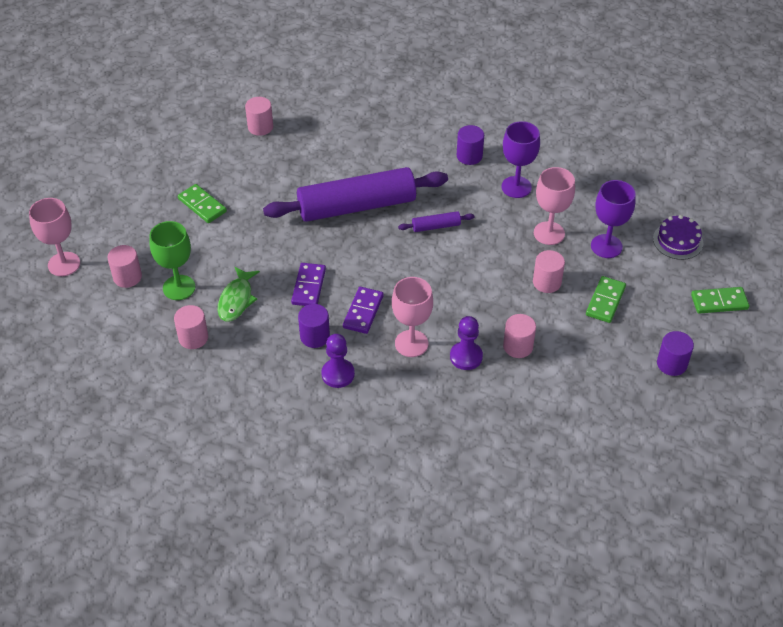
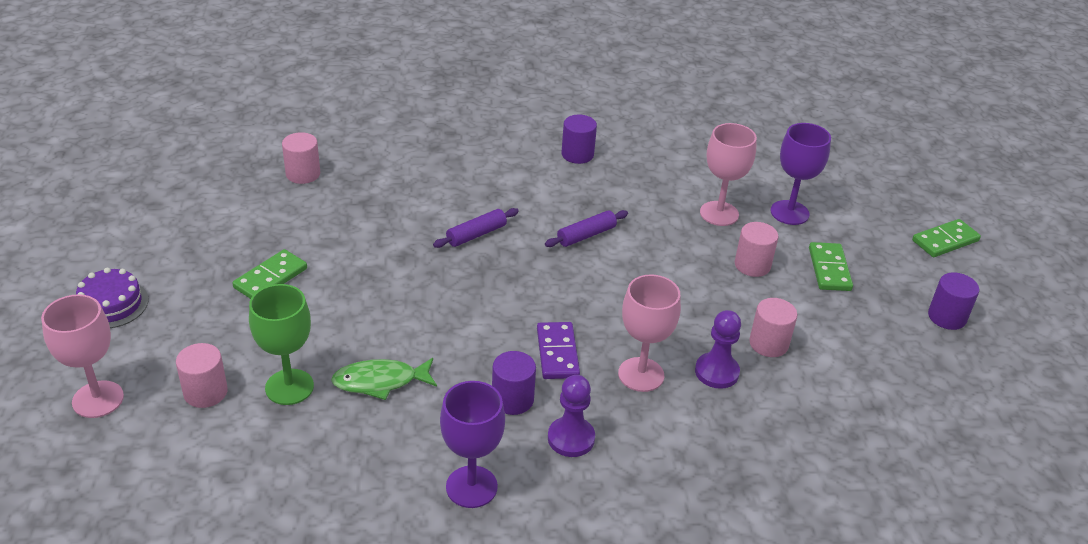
camera: 25 degrees left, 10 degrees down
(193, 338) = (344, 447): pink cylinder -> none
(202, 205) = (270, 278): green domino -> green domino turned 75 degrees counterclockwise
(236, 300) = (380, 381): green fish -> green fish turned 90 degrees clockwise
(308, 286) = (469, 341): purple domino -> none
(357, 206) = (476, 234): purple rolling pin -> purple rolling pin, size x0.41
(516, 187) = (651, 175): purple goblet -> purple goblet (471, 487)
(678, 241) = (858, 190): purple cake -> purple cake (111, 304)

